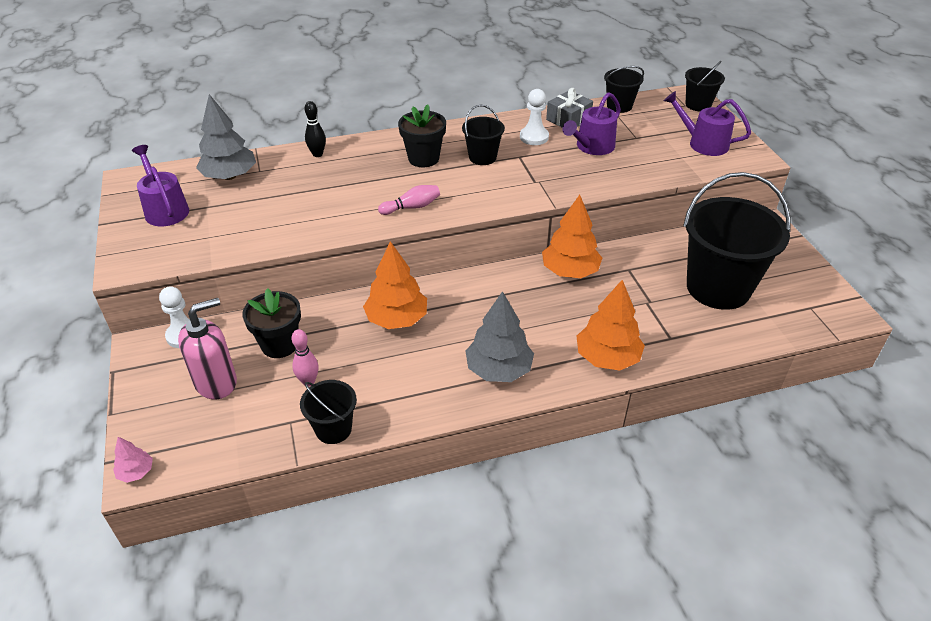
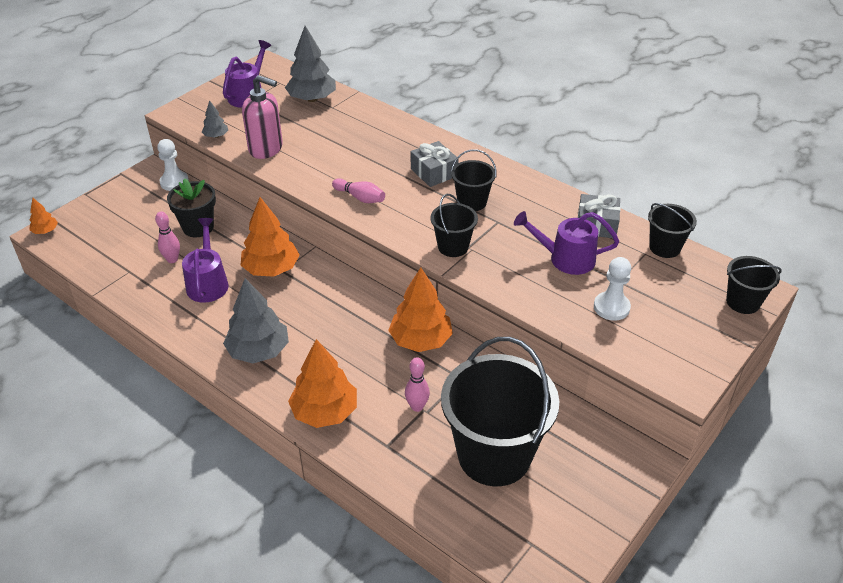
camera: 55 degrees right, 0 degrees up
(136, 472) = (45, 231): pink tree -> orange tree
(205, 254) = (216, 136): none -> grey tree
(216, 382) = (142, 220): pink soap dispenser -> pink soap dispenser (266, 148)
(317, 154) = (381, 121): black bowling pin -> none
(333, 429) = (135, 295): black bucket -> black bucket (453, 247)
(423, 158) = (434, 172): black flower pot -> grey gift
(534, 137) = (539, 217): white pawn -> white pawn (611, 307)
(641, 304) = (417, 406): none -> pink bowling pin
(703, 143) = (666, 333): purple watering can -> purple watering can (208, 283)

